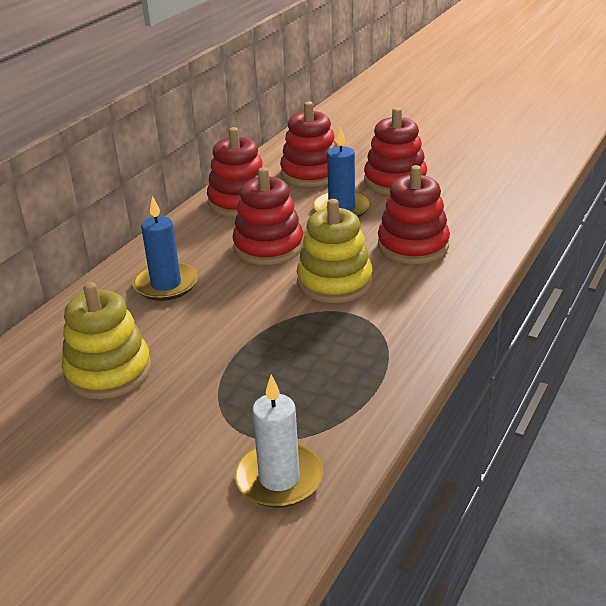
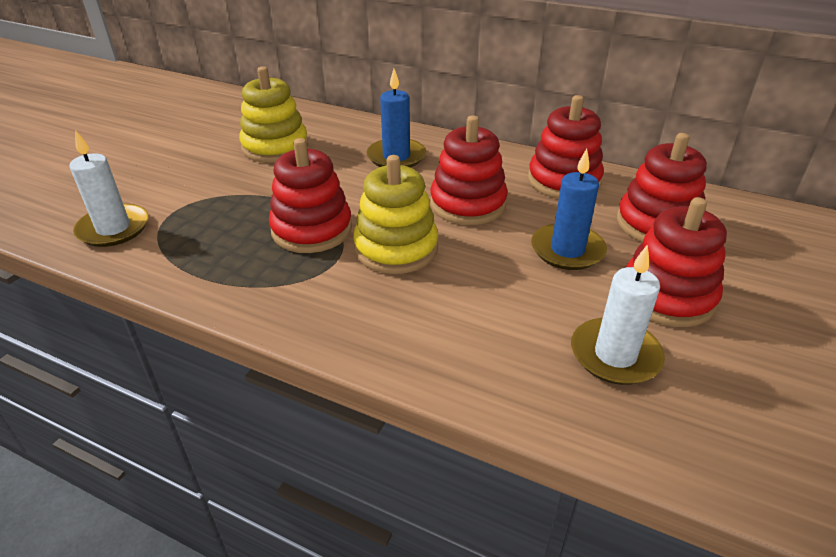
camera: 85 degrees right, 5 degrees up
(413, 246) = (481, 309): red stacking toy -> red stacking toy (312, 229)
(454, 203) = (615, 355): none -> white candle

